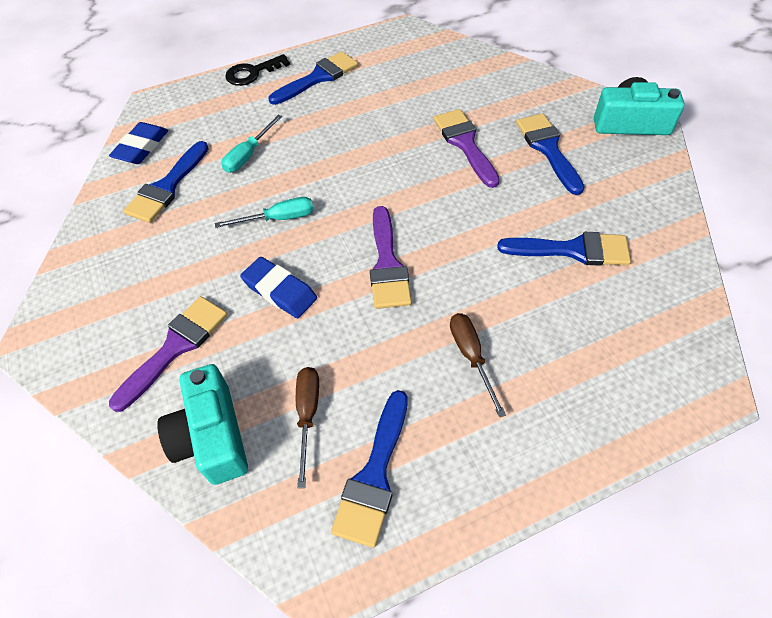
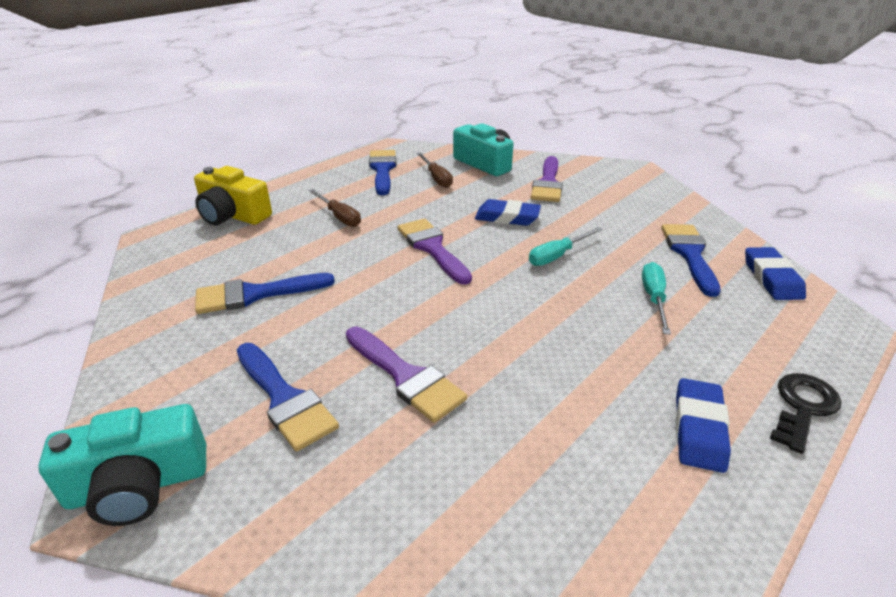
camera: 155 degrees right, 20 degrees down
(318, 77) = (699, 429): blue brush -> blue eraser
(612, 408) = (233, 215): none -> yellow camera

